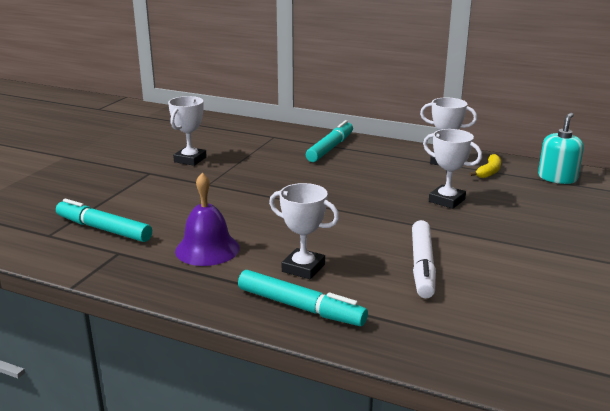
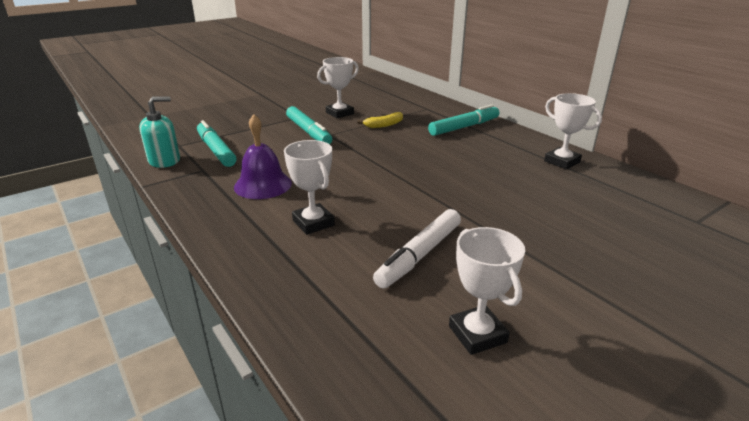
camera: 30 degrees right, 5 degrees up
(299, 307) = (268, 256): turquoise marker -> turquoise marker (308, 132)
(446, 200) = (520, 199): white trophy -> white trophy (477, 334)
(489, 172) = (600, 183): yellow banana -> yellow banana (384, 125)
(557, 178) = (678, 208): turquoise soap dispenser -> turquoise soap dispenser (164, 160)

